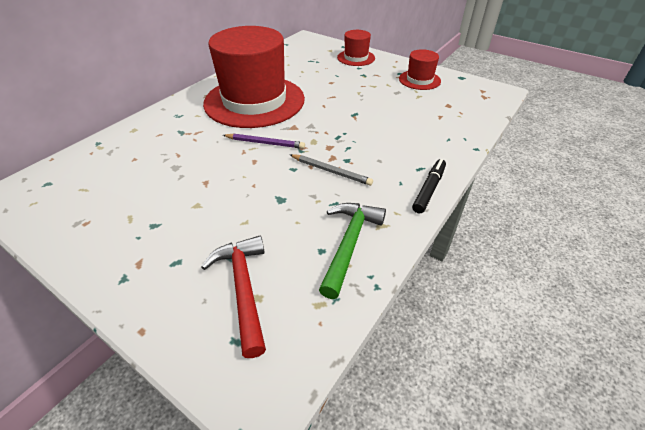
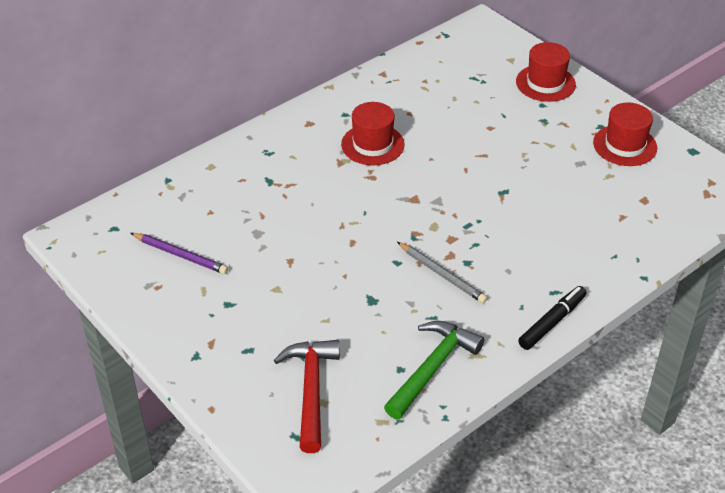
camera: 15 degrees right, 0 degrees up
(254, 101) = (372, 144): red hat -> red hat, size x0.45
(265, 143) = (371, 218): purple pencil -> purple pencil (180, 255)

